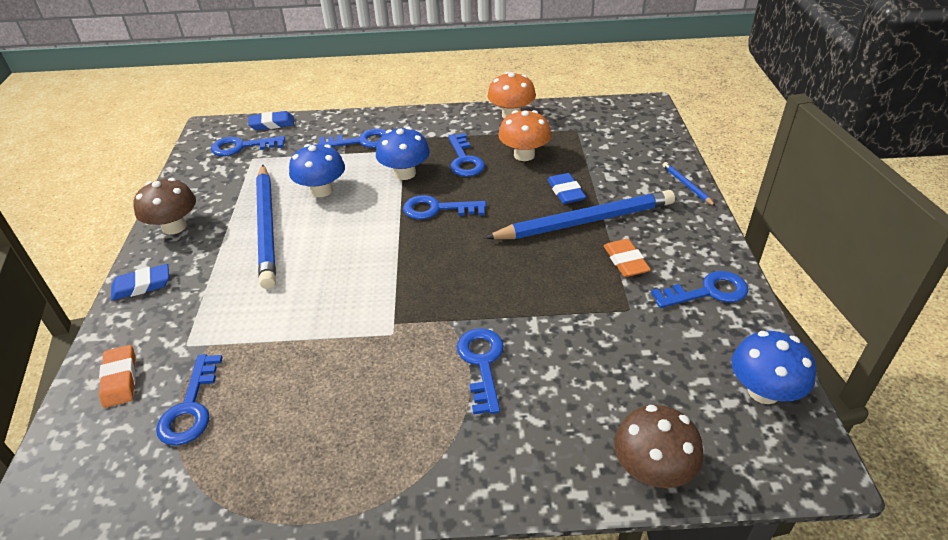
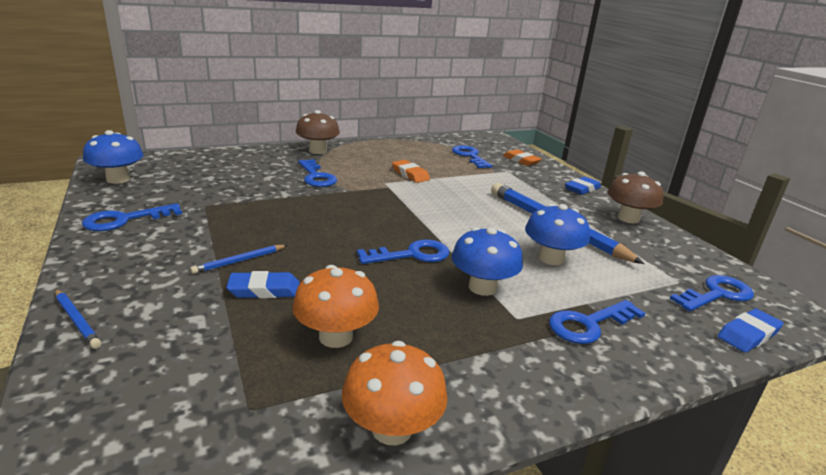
camera: 155 degrees right, 15 degrees down
(464, 160) = (421, 316): blue key -> none
(566, 192) = (264, 290): blue eraser -> blue eraser turned 60 degrees counterclockwise
(585, 221) = (239, 261): blue pencil -> blue pencil, size x0.42
(625, 261) = (199, 233): orange eraser -> orange eraser (410, 174)
(652, 469) = (208, 155): brown mushroom -> brown mushroom (318, 151)

